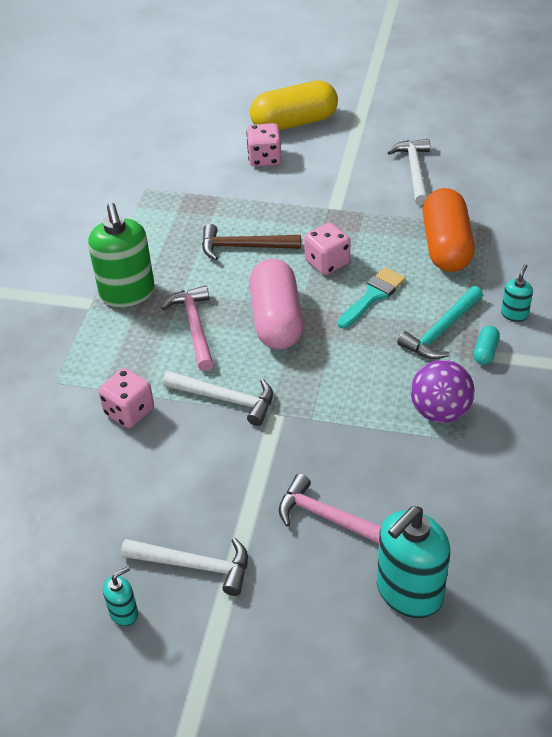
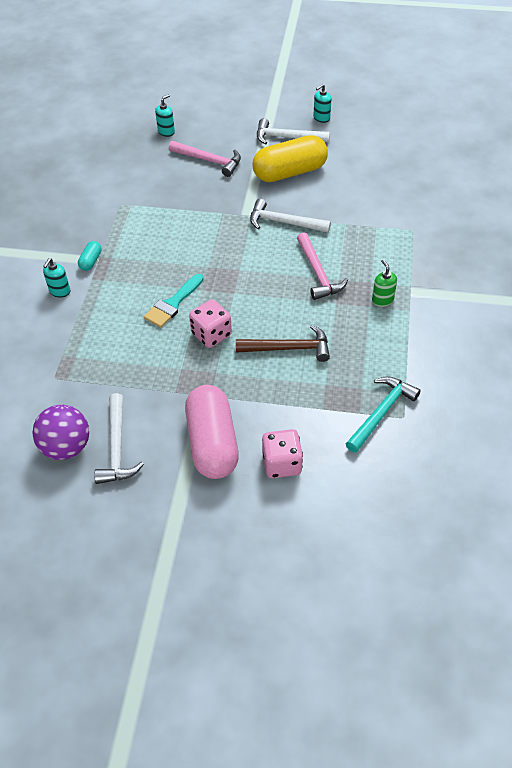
camera: 175 degrees right, 5 degrees up
(127, 293) = (382, 300): green soap dispenser -> green soap dispenser, size x0.47
(129, 411) = (351, 212): pink dice -> none
(276, 319) = (252, 281): pink capsule -> pink capsule (212, 443)
(294, 122) = (251, 525): yellow capsule -> yellow capsule (290, 172)
(409, 592) = (166, 132): turquoise soap dispenser -> turquoise soap dispenser, size x0.47
(440, 331) = (122, 275): turquoise hammer -> turquoise hammer (382, 412)
(440, 411) = (133, 220): purple ball -> purple ball (66, 447)
(446, 246) = (102, 354): orange capsule -> none

